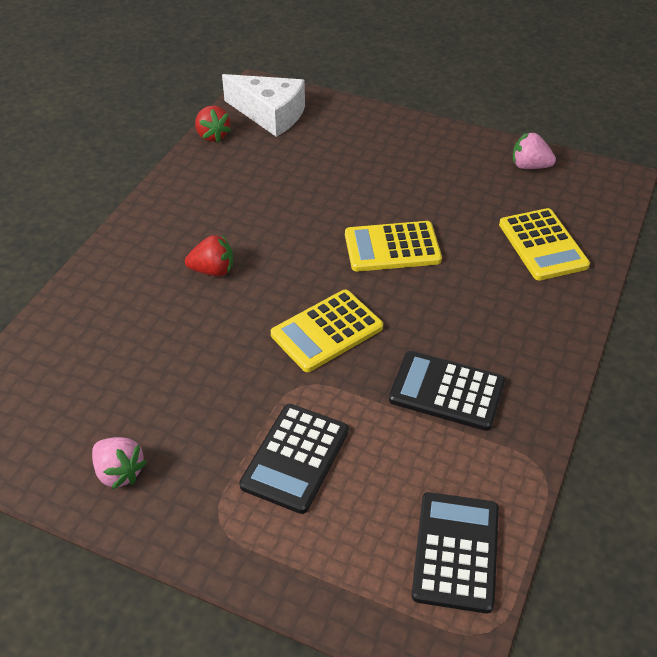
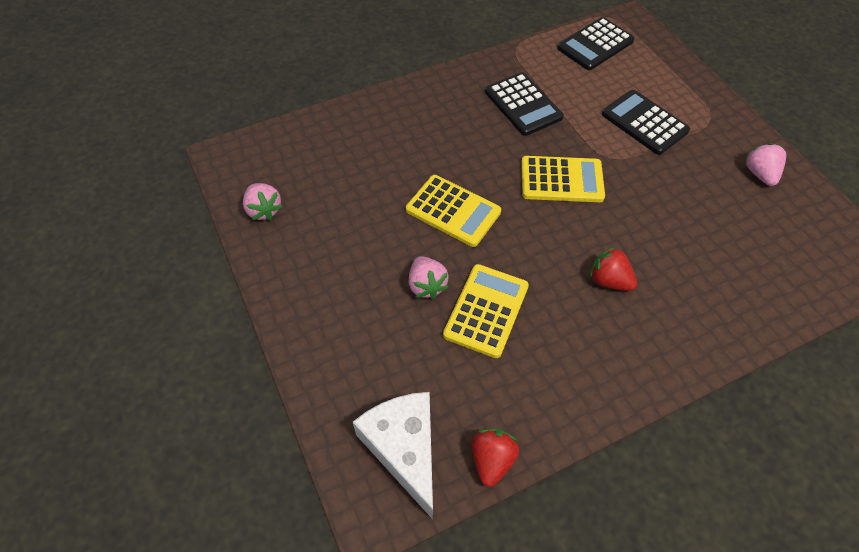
camera: 140 degrees left, 10 degrees up
(295, 458) = (644, 123): black calculator -> black calculator turned 105 degrees counterclockwise
(351, 190) = (426, 285): none -> pink strawberry
(543, 245) = (350, 146): yellow calculator -> yellow calculator (486, 310)

